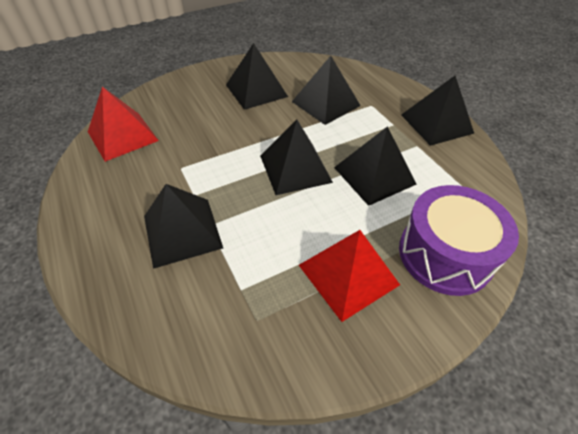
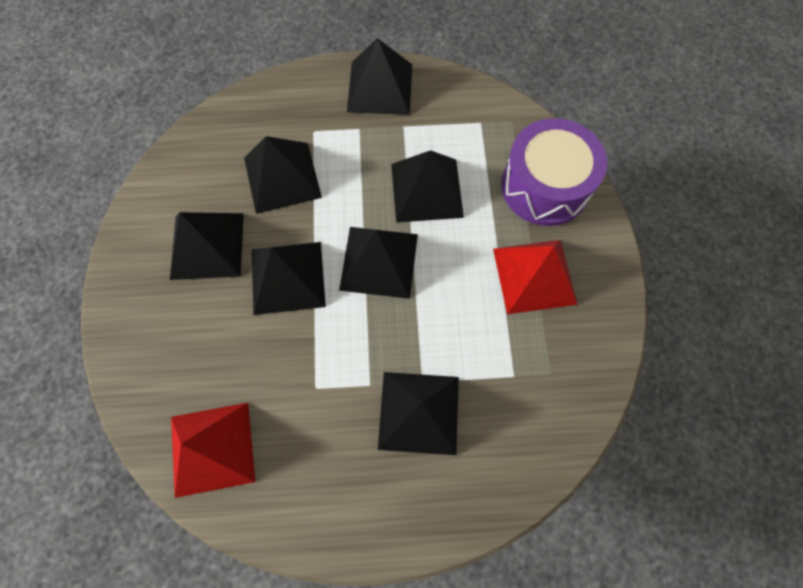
camera: 65 degrees left, 20 degrees up
(255, 129) = (287, 277): none -> black pyramid

